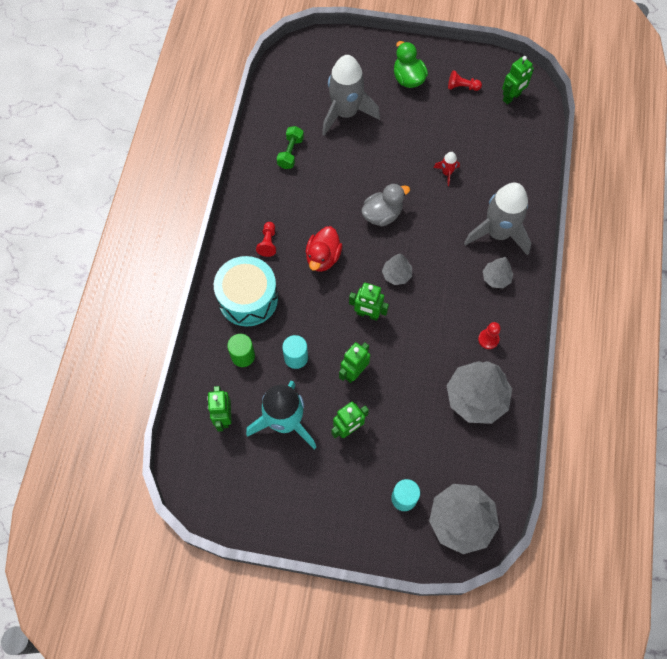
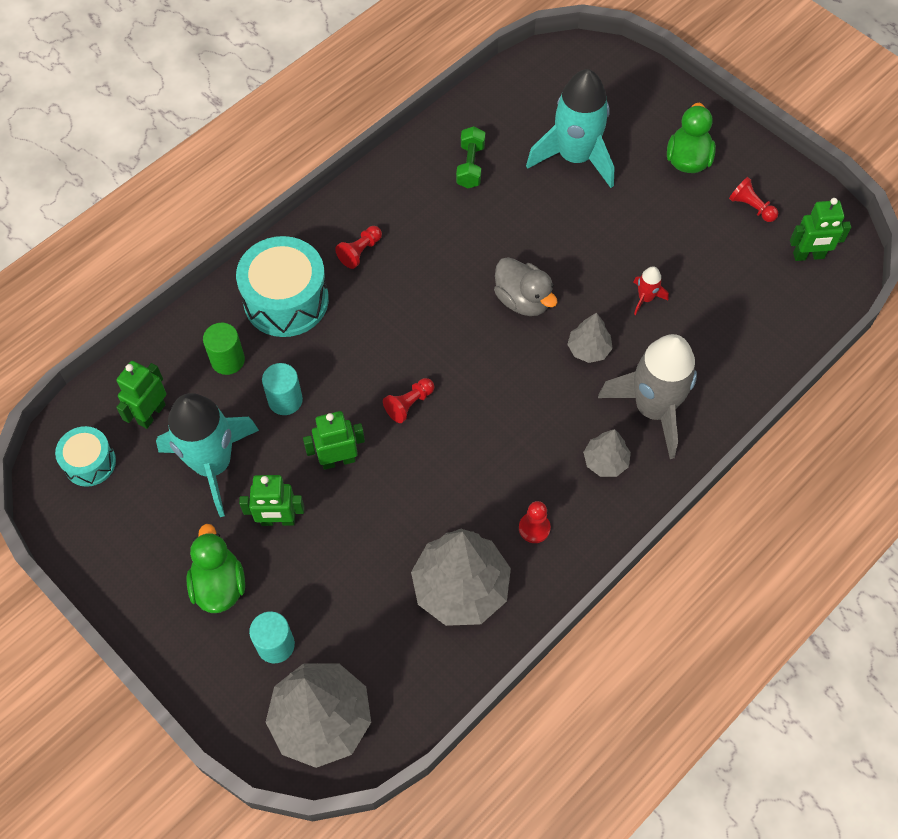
camera: 35 degrees right, 5 degrees down
(211, 470) = (90, 462): none -> turquoise drum
(290, 153) = (470, 166): green dumbbell -> green dumbbell turned 45 degrees counterclockwise
(323, 257) = (410, 307): red duck -> none
(345, 113) = (575, 157): grey rocket -> turquoise rocket
(345, 487) = (219, 585): none -> green duck
(367, 314) = (409, 404): green robot -> red pawn
(382, 215) = (523, 300): grey duck -> grey duck turned 45 degrees clockwise
(396, 275) = (482, 380): grey tree -> grey tree (588, 349)

